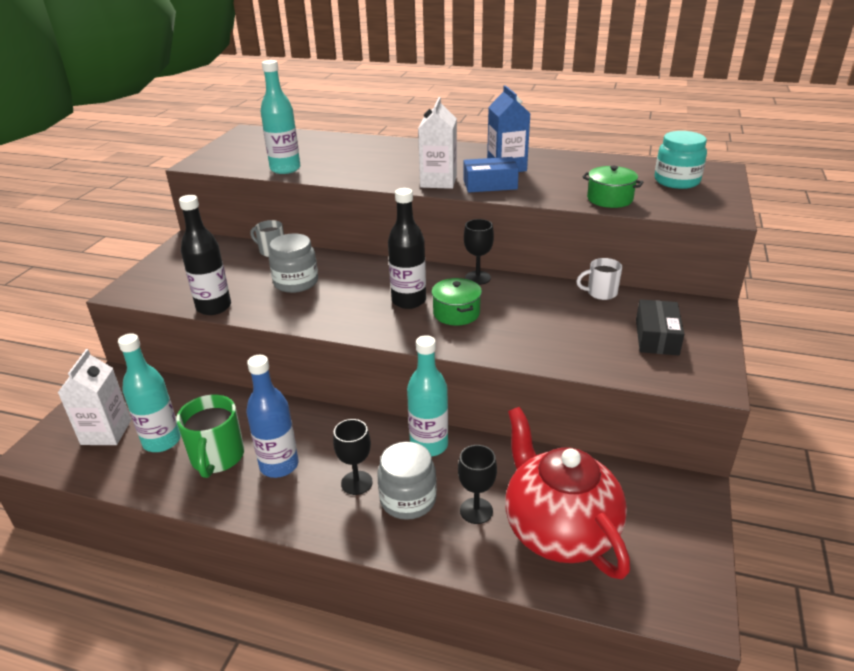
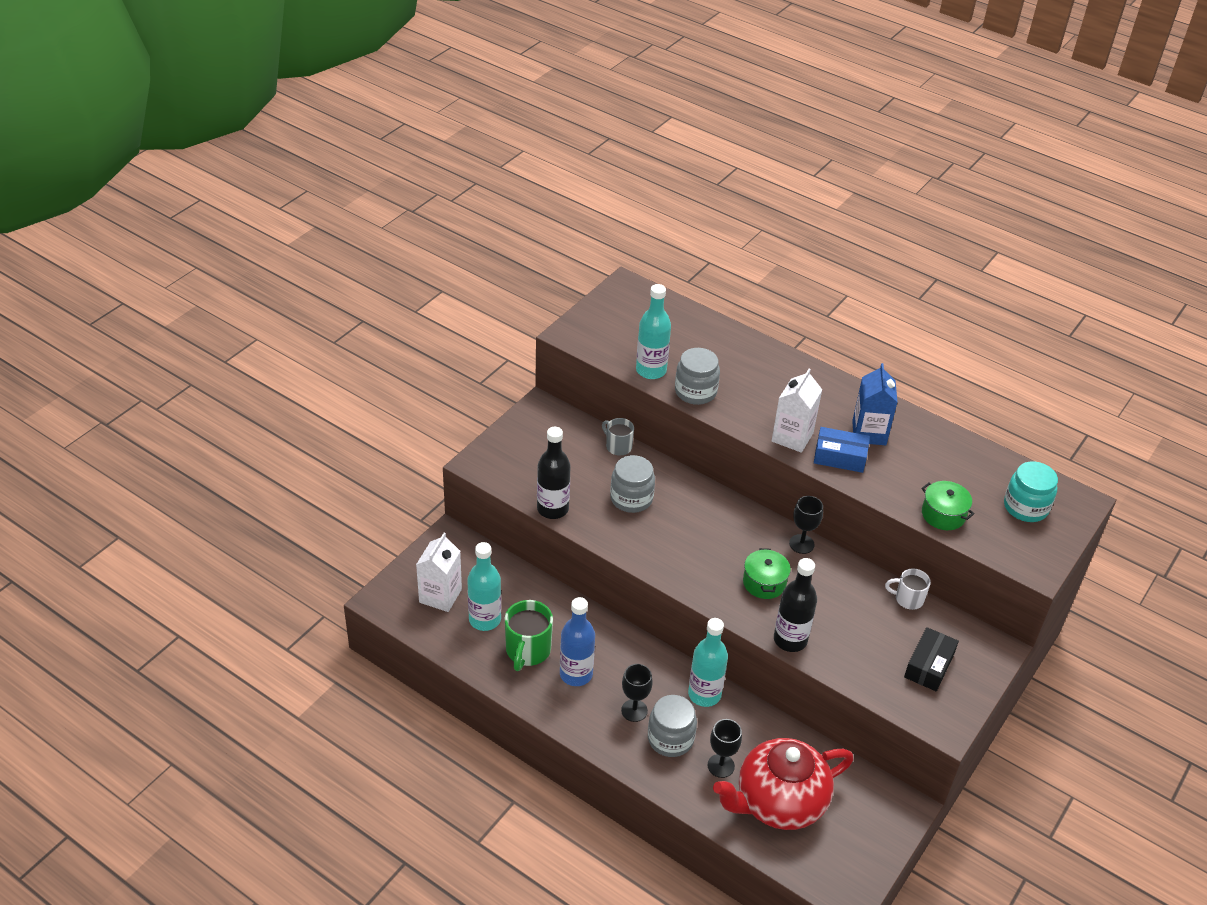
camera: 15 degrees right, 10 degrees up
(333, 173) = (695, 392): none -> grey jar
(409, 301) = (727, 554): black bottle -> black bottle (790, 640)
(558, 530) = (778, 802): red teapot -> red teapot turned 105 degrees counterclockwise

